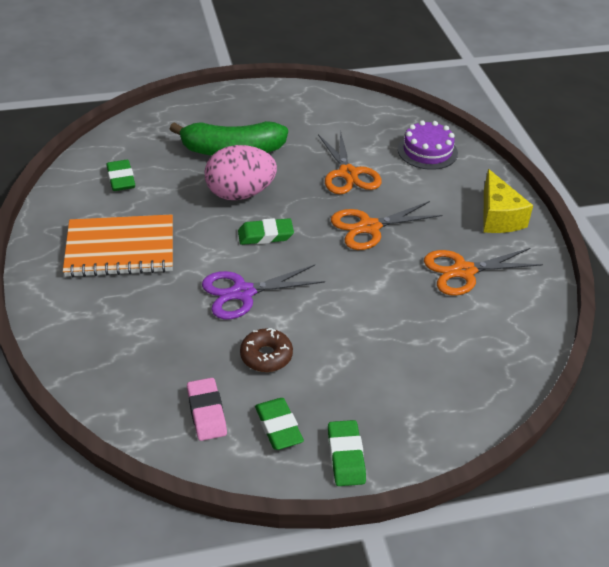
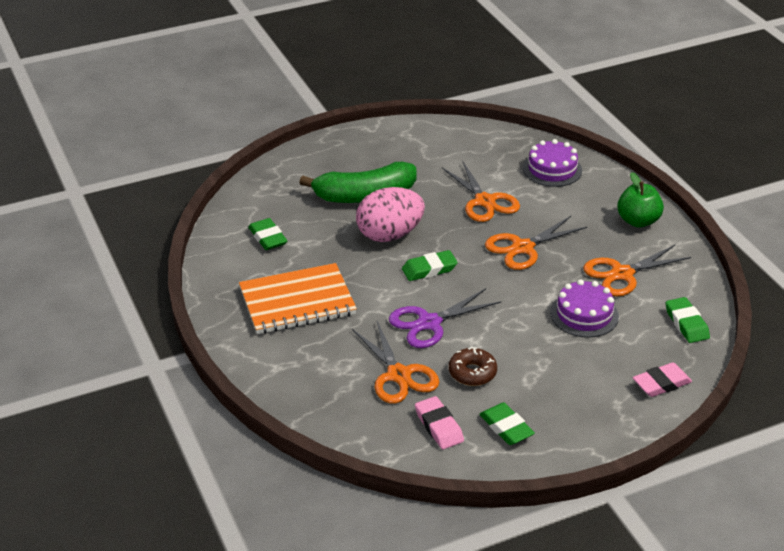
camera: 10 degrees left, 5 degrees down
(188, 345) = (398, 375): none -> orange scissors
(346, 456) = (572, 440): green eraser -> green eraser (686, 323)
(408, 310) = (584, 314): none -> purple cake
(467, 404) = (661, 383): none -> pink eraser
(498, 217) = (638, 221): yellow cheese -> green apple

